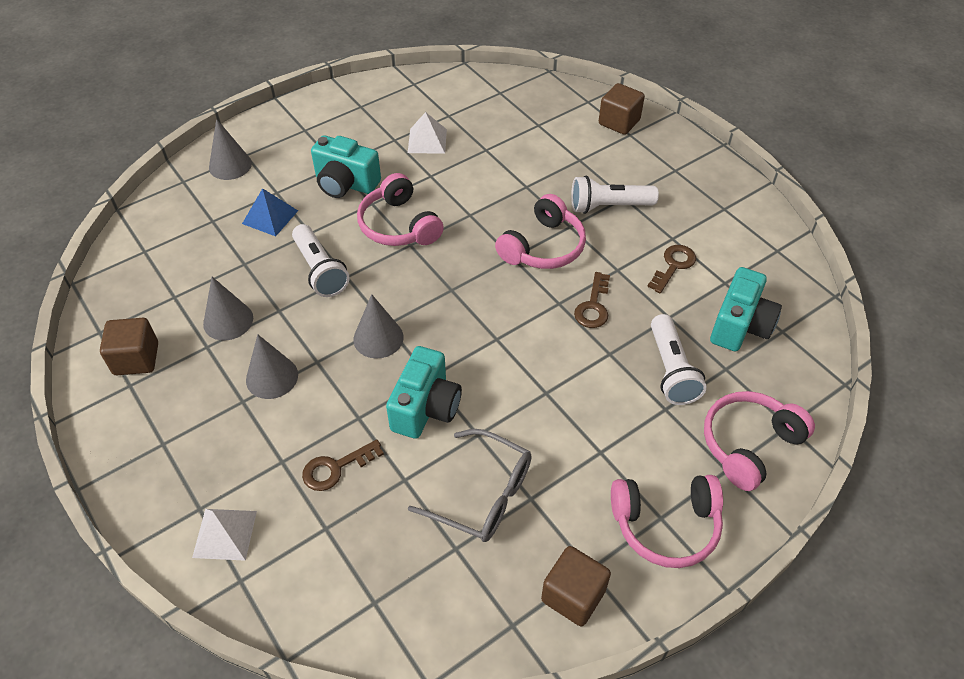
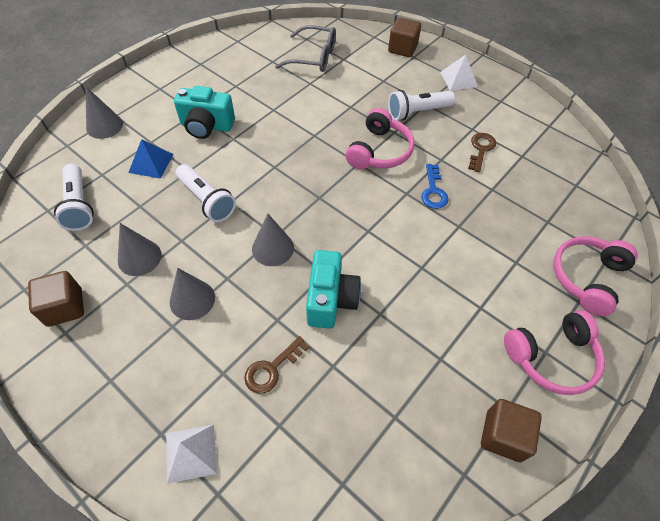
camera: 15 degrees left, 5 degrees up
(399, 225) = (261, 152): pink headphones -> none
(427, 141) = (262, 83): white pyramid -> white pyramid (458, 79)
(482, 494) = (401, 364): grey glasses -> grey glasses (313, 57)
(593, 306) = (433, 191): brown key -> blue key
(671, 370) = (509, 230): white flashlight -> white flashlight (79, 205)
(740, 326) = (545, 187): turquoise camera -> none

